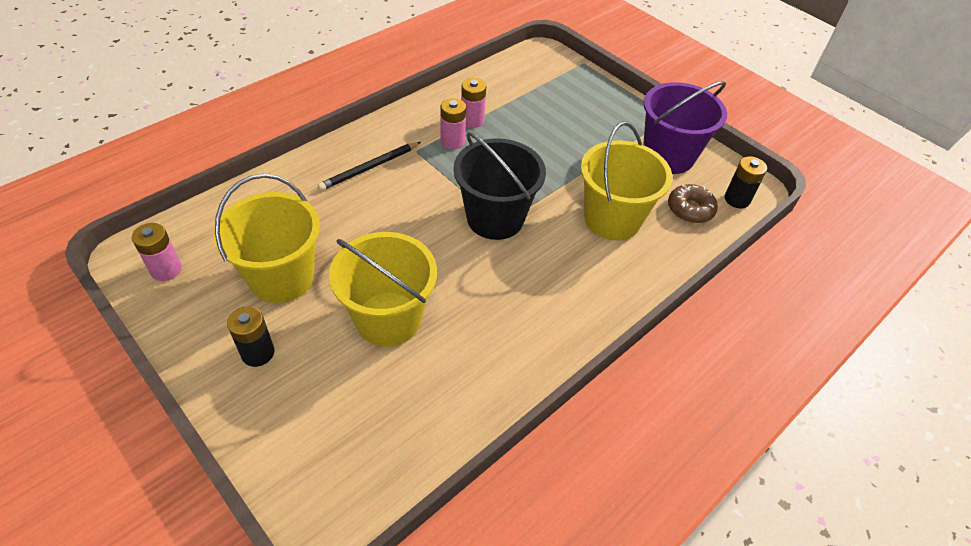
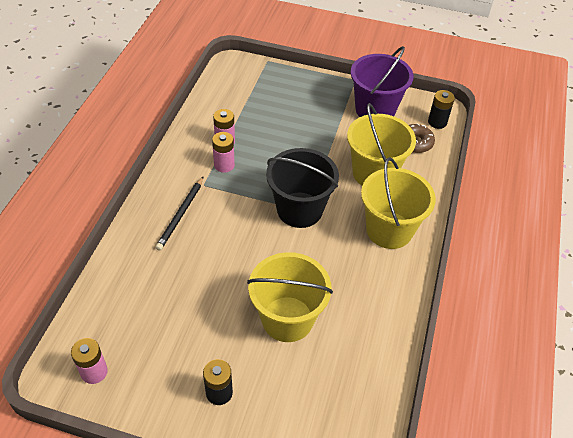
camera: 30 degrees left, 0 degrees up
(281, 277) = (188, 330): yellow bucket -> yellow bucket (389, 230)

